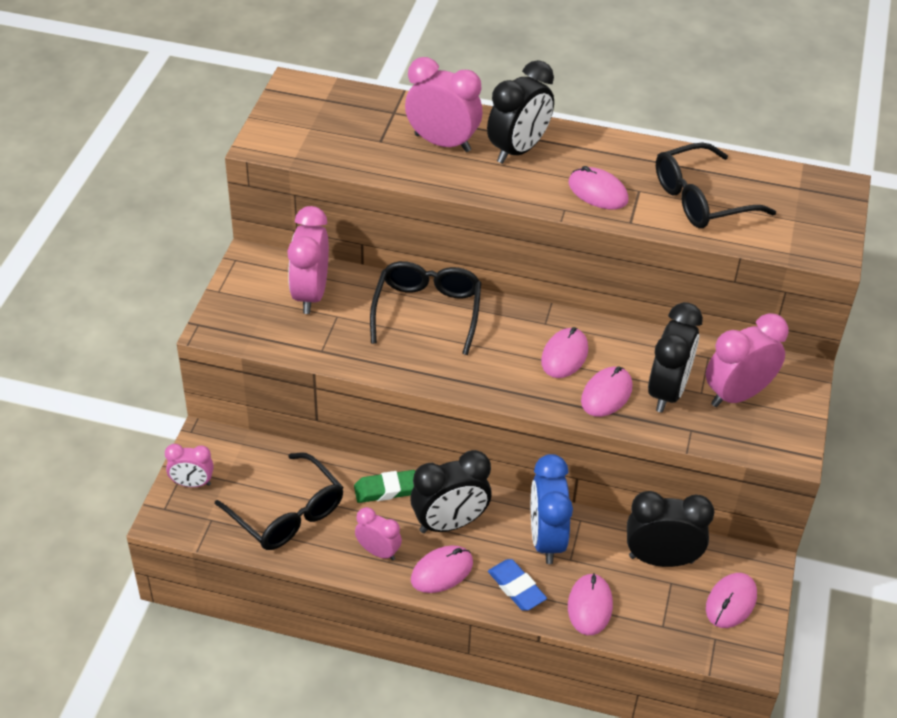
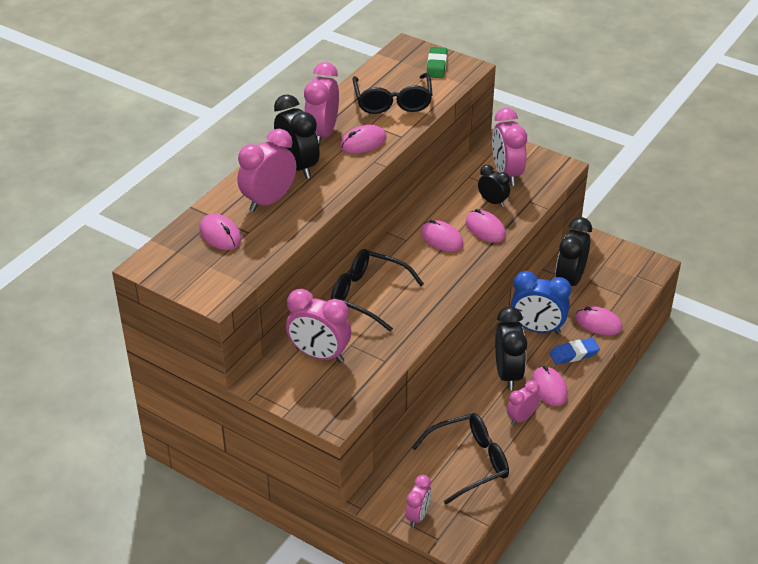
camera: 70 degrees left, 5 degrees down
(386, 489) = (465, 401): green eraser -> green eraser (436, 66)
(594, 155) = (322, 134): none -> pink clock
(667, 391) = (493, 202): black clock -> black clock, size x0.59
(731, 602) = (611, 260): pink mouse -> pink mouse (220, 235)

